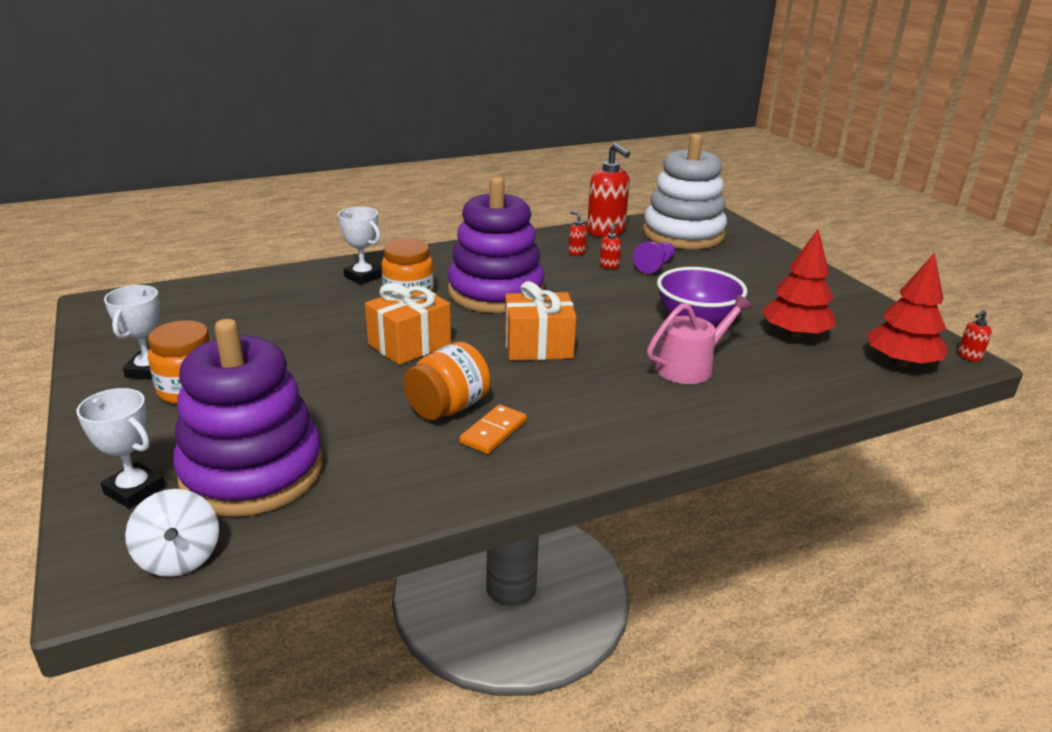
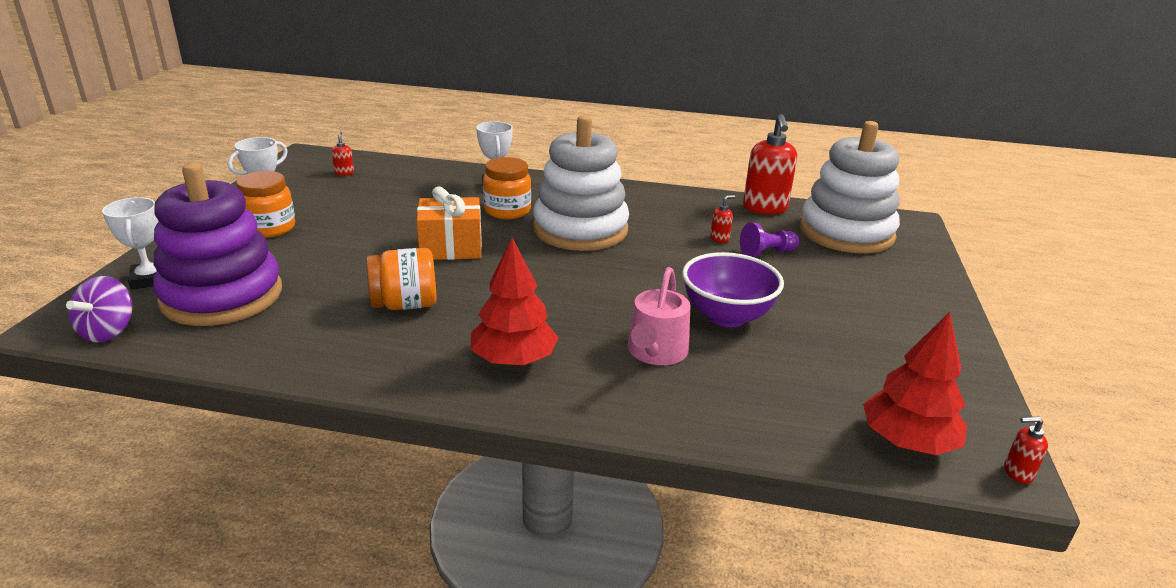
camera: 35 degrees right, 0 degrees up
(179, 558) = (108, 331): white spinning top -> purple spinning top
(493, 432) = (408, 336): orange domino -> none
(496, 292) = (580, 229): purple stacking toy -> white stacking toy
(538, 346) = (546, 284): orange gift -> none
(576, 252) = (706, 218): red soap dispenser -> red soap dispenser (344, 173)
(690, 366) = (656, 352): pink watering can -> pink watering can turned 105 degrees clockwise
(794, 334) = (819, 365): red tree -> red tree (513, 360)

